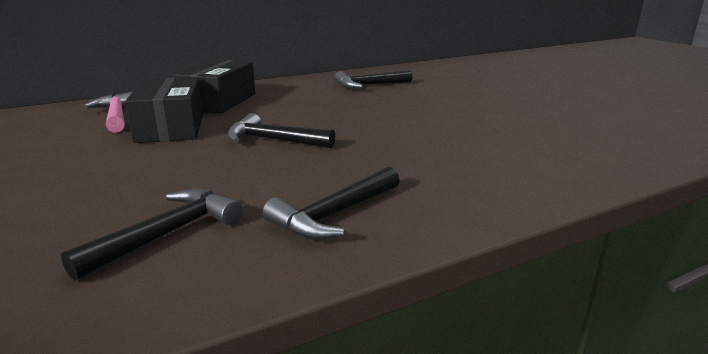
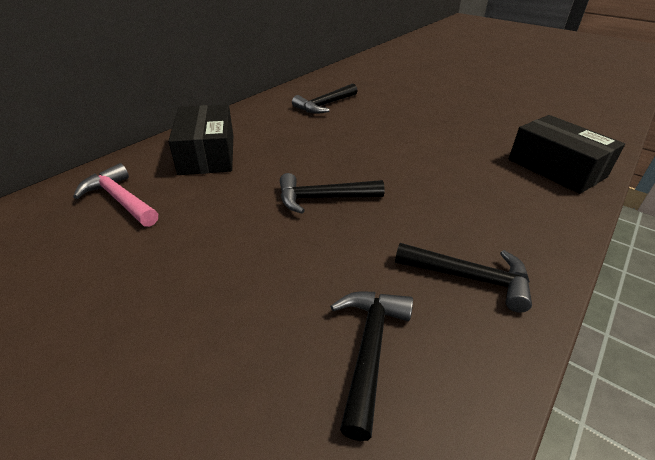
camera: 25 degrees left, 15 degrees up
(171, 127) = (202, 203): black box -> black box (556, 168)
(334, 215) = (470, 278): black hammer -> black hammer turned 90 degrees counterclockwise

